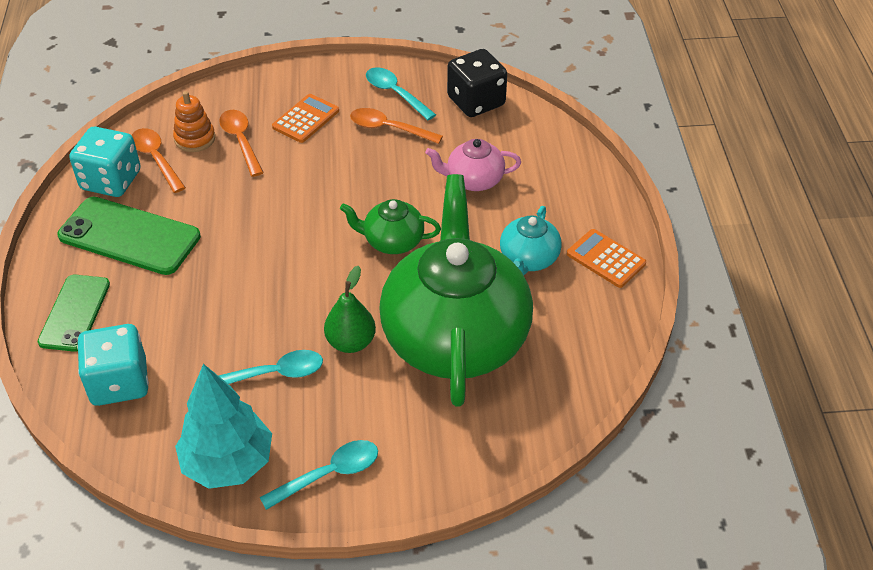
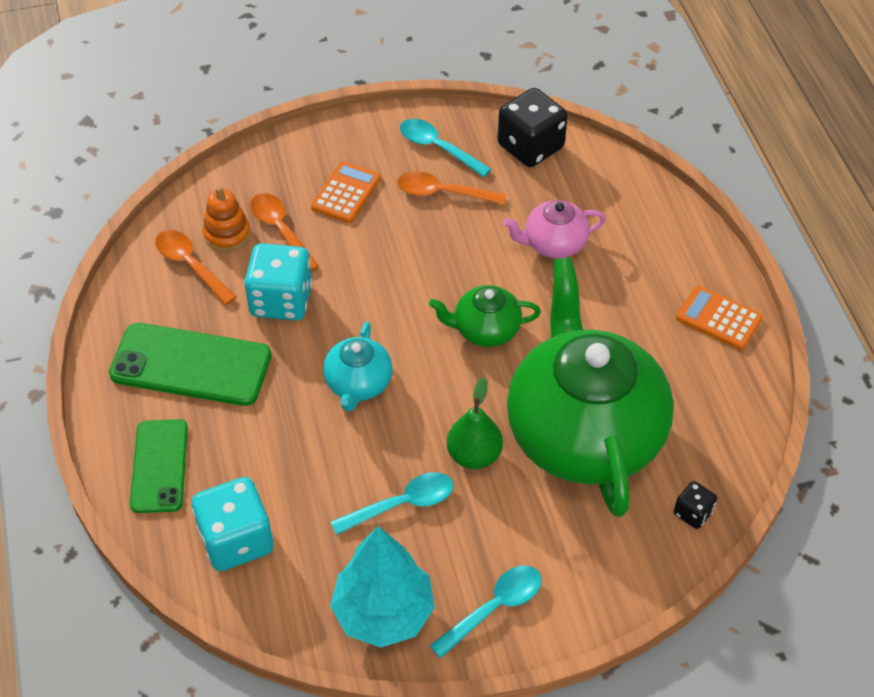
camera: 10 degrees left, 5 degrees up
(111, 180) = (147, 299): turquoise dice -> turquoise dice (281, 300)
(528, 259) = (637, 330): turquoise teapot -> turquoise teapot (358, 384)
(536, 419) = (693, 513): none -> black dice

